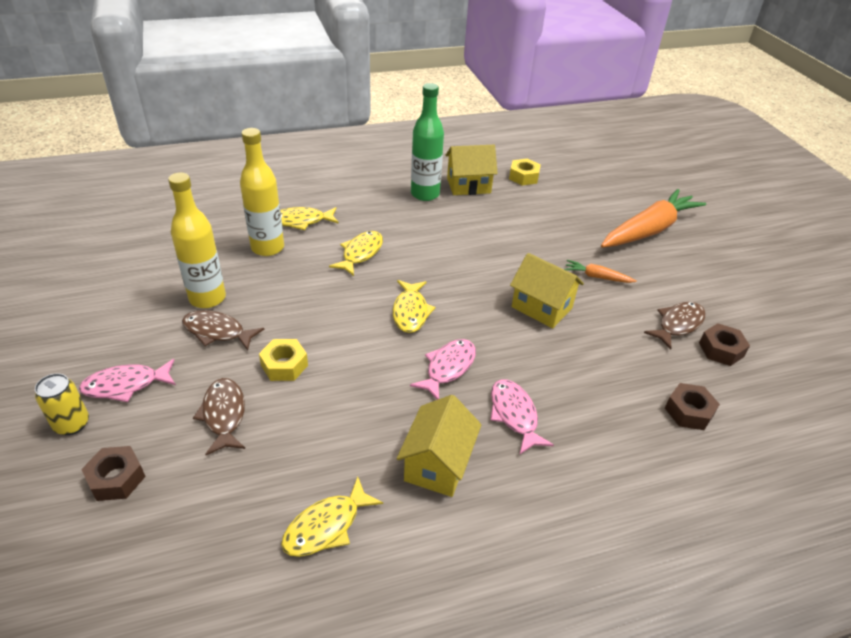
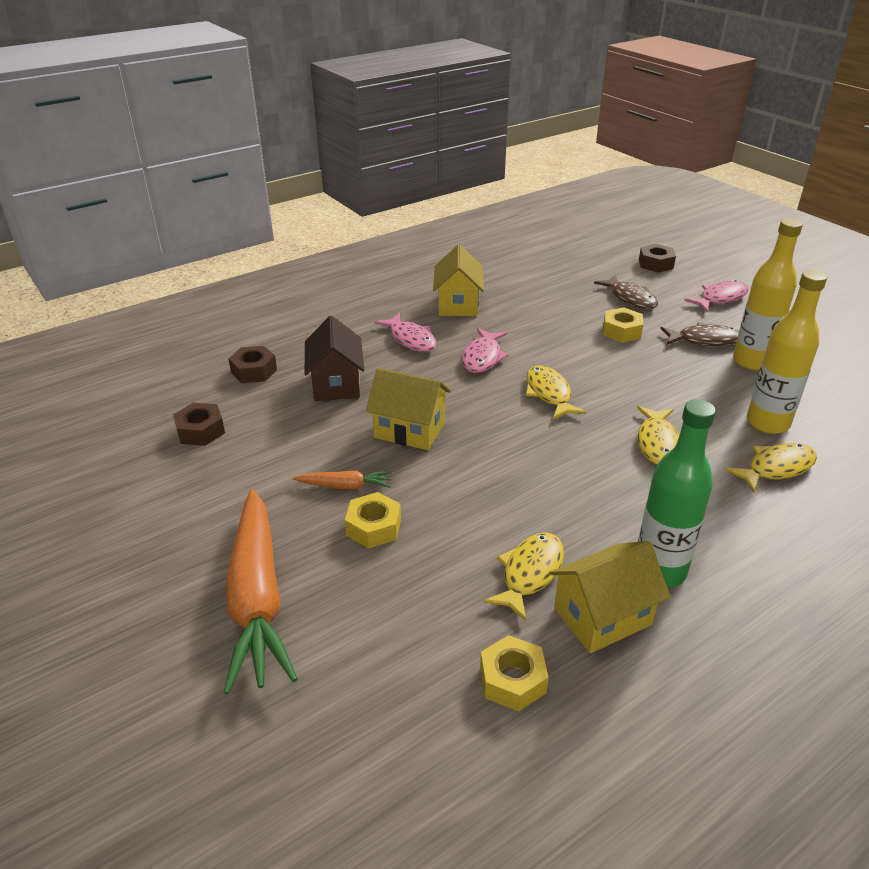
camera: 165 degrees right, 5 degrees down
(72, 424) = (721, 276): yellow can -> none
(326, 526) = (511, 270): yellow fish -> yellow fish (530, 573)
(580, 248) = (374, 527): none -> yellow nut
(601, 371) = (336, 384): none -> brown house
(649, 230) = (257, 598): orange carrot -> orange carrot turned 45 degrees counterclockwise
(678, 324) = (245, 447): brown fish -> none

